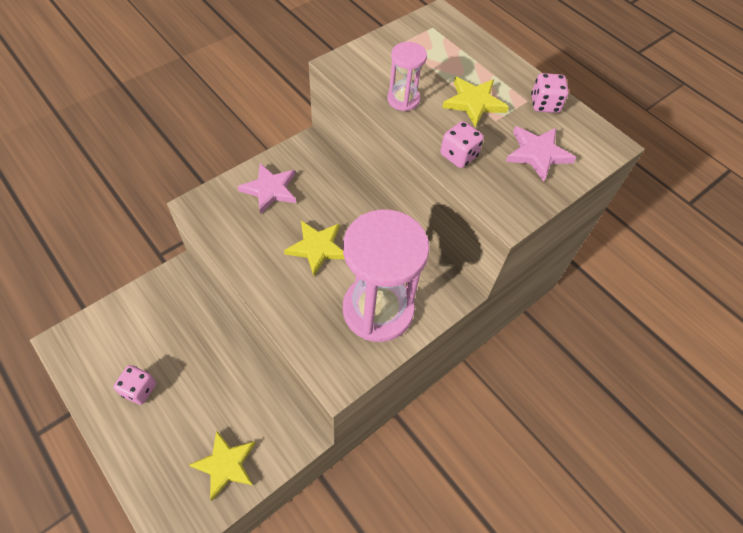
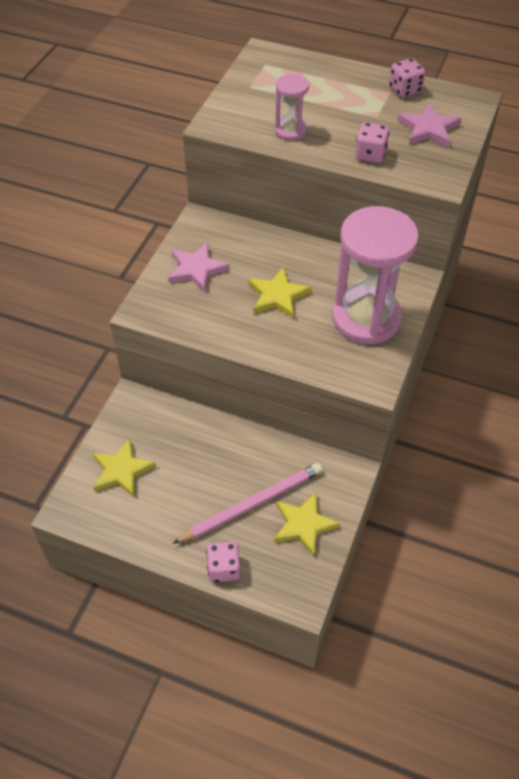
camera: 25 degrees left, 5 degrees down
(139, 389) = (176, 509): pink dice -> pink dice (224, 568)
(199, 420) = (252, 504): none -> pink pencil
(474, 103) = (349, 110): yellow star -> yellow star (121, 470)

